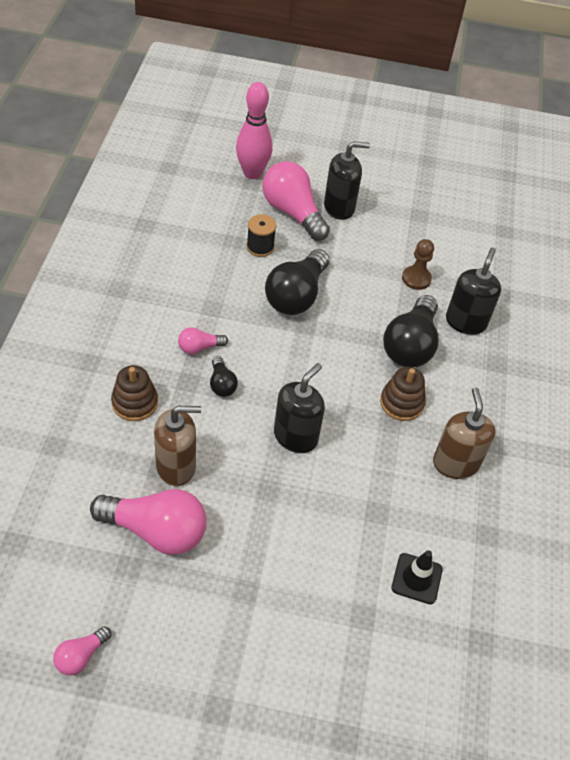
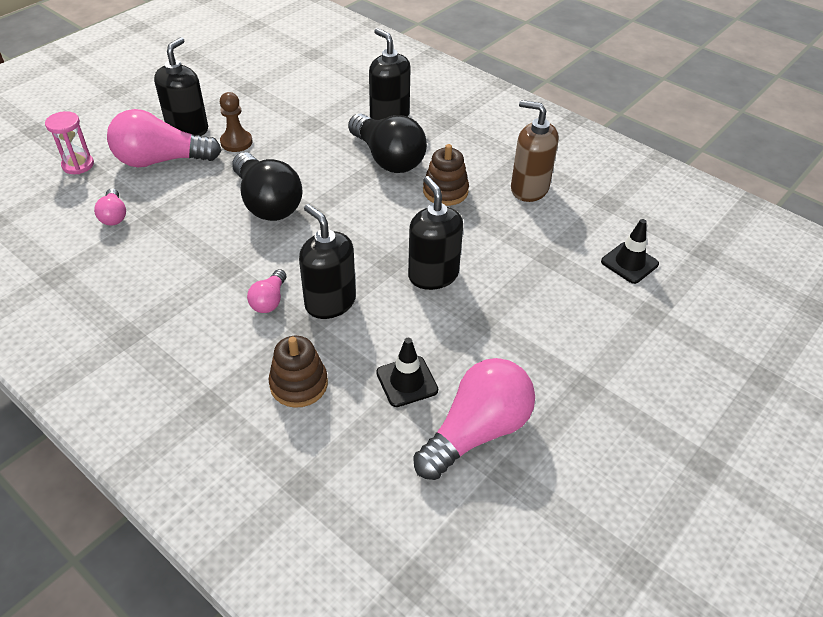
camera: 55 degrees left, 5 degrees down
(81, 656) = (597, 564): pink light bulb -> pink light bulb (114, 215)
(176, 466) = (407, 381): brown soap dispenser -> black traffic cone
(222, 384) = (330, 302): black light bulb -> black soap dispenser
(252, 173) = (78, 165): pink bowling pin -> pink hourglass
(260, 247) = (181, 201): black spool -> none
(416, 279) = (318, 122): brown pawn -> brown pawn (236, 142)

